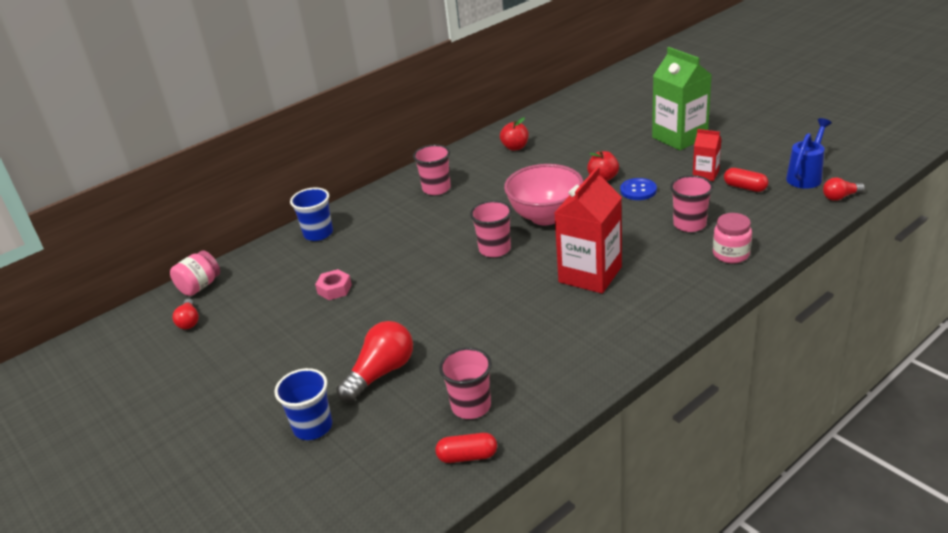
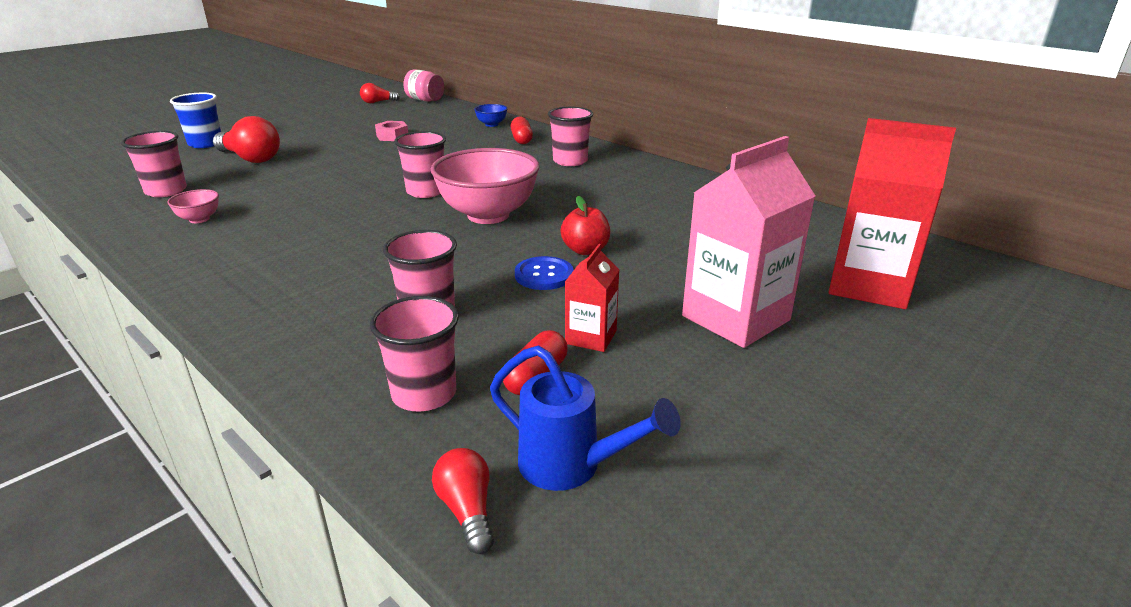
camera: 80 degrees right, 5 degrees down
(318, 233) = (491, 124): blue cup -> blue bowl
(467, 456) = (101, 192): red capsule -> red capsule (521, 139)
(515, 147) = (677, 195): red apple -> none
(545, 360) = (199, 219): none -> pink bowl
(590, 274) = (340, 241): red carton -> red carton (869, 286)
(679, 137) = (735, 318): green carton -> pink carton
(731, 254) = (323, 344): pink jar -> none
(768, 216) = (424, 394): none -> pink cup

